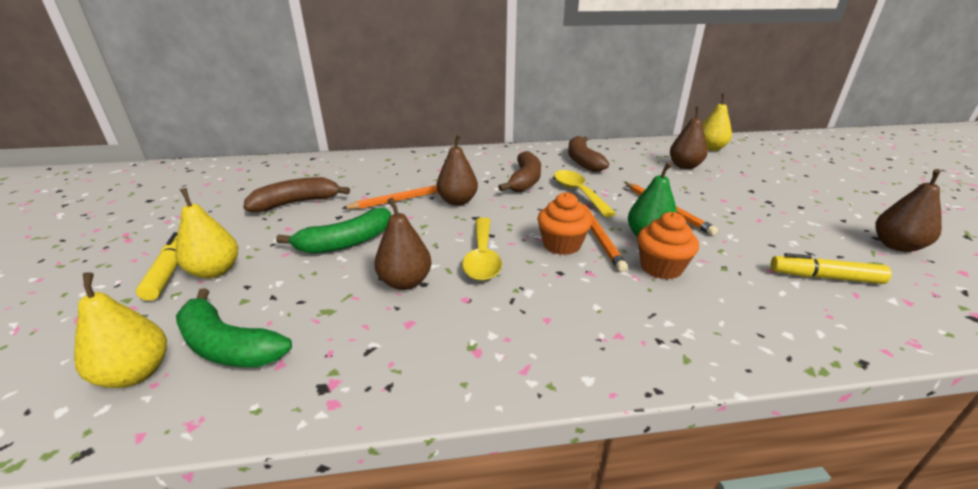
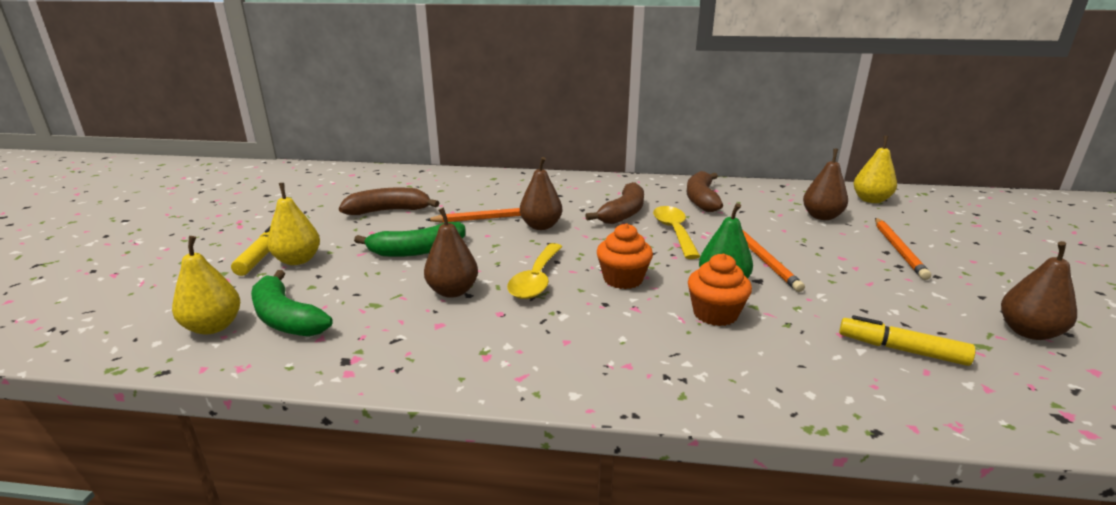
camera: 15 degrees right, 5 degrees down
(598, 236) = (667, 276): orange pencil -> orange pencil (898, 249)

